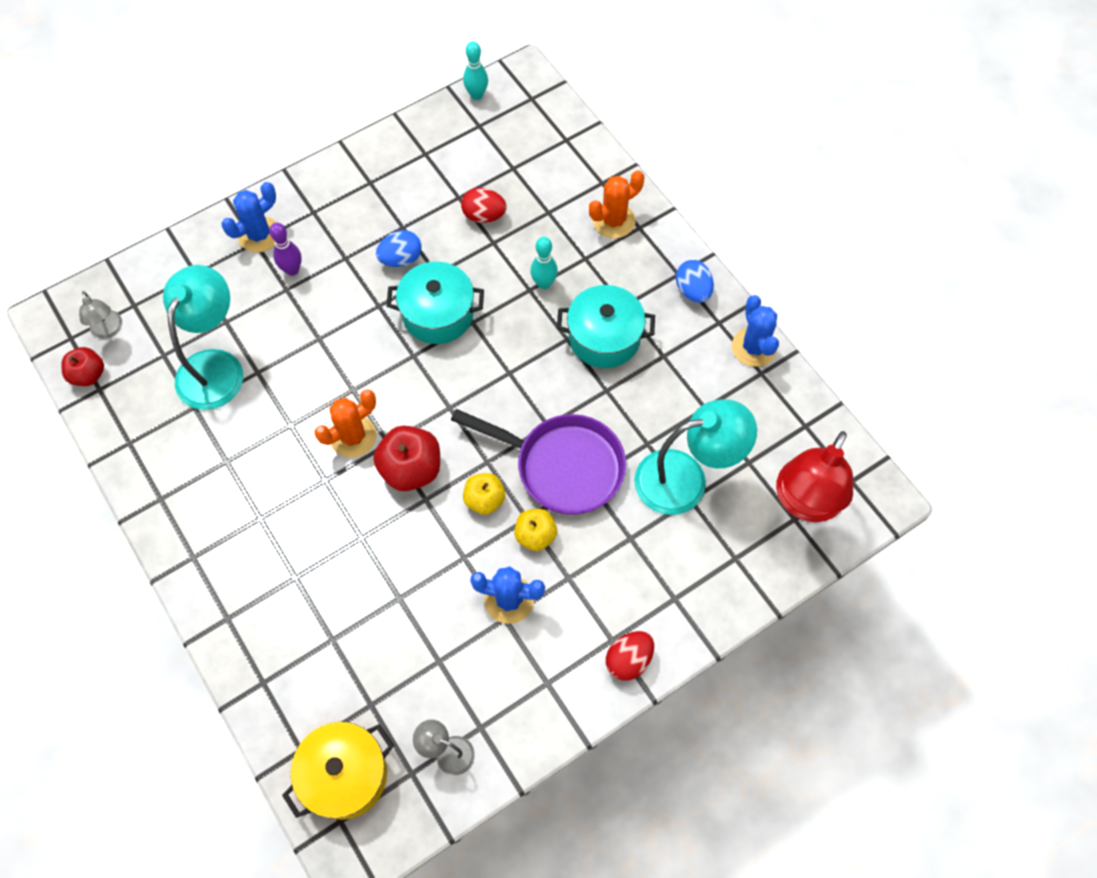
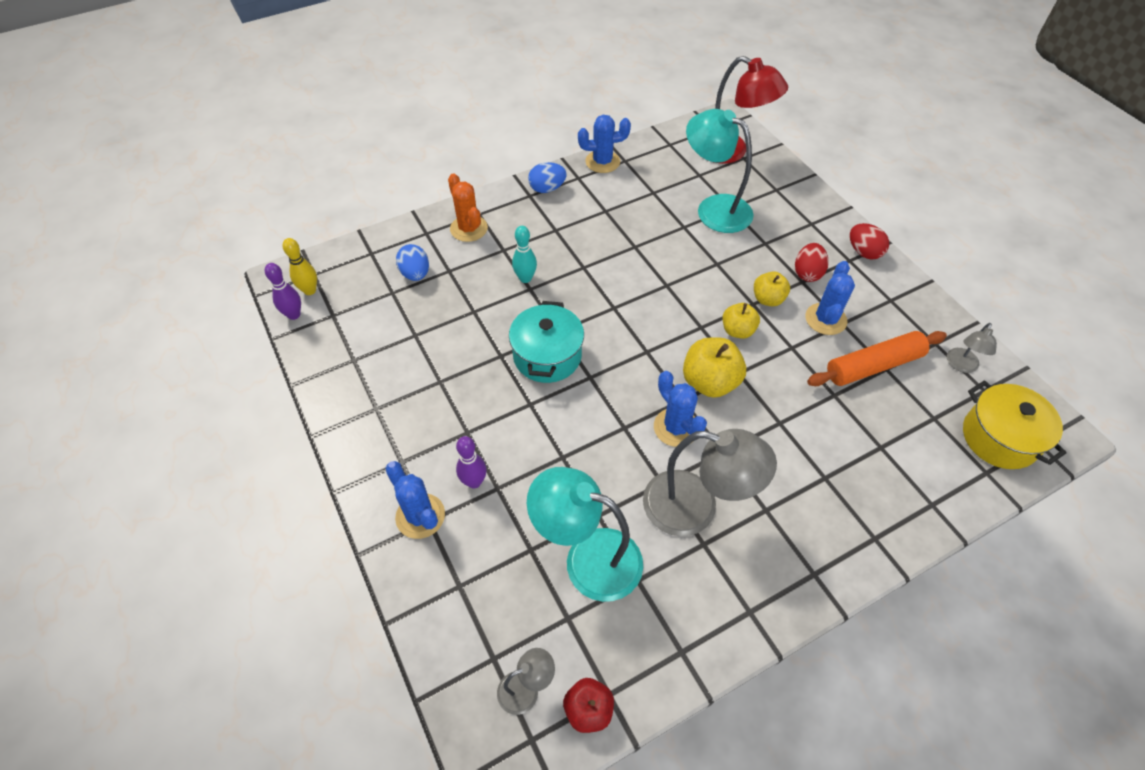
camera: 85 degrees left, 10 degrees down
(263, 454) = (695, 508): none -> grey lamp
(353, 436) = (676, 427): orange cactus -> blue cactus
(401, 259) = (478, 383): blue egg -> blue egg (415, 274)
(411, 469) = (709, 382): red apple -> yellow apple
(442, 646) = (873, 366): none -> orange rolling pin
(477, 95) = (294, 315): turquoise bowling pin -> purple bowling pin
(484, 215) = (442, 316): red egg -> red egg (807, 273)
(509, 100) = (310, 290): none -> yellow bowling pin
(563, 466) = (705, 278): purple pan -> none
(604, 338) = (585, 244): turquoise pot -> none
(685, 479) = (714, 208): turquoise lamp -> turquoise lamp turned 45 degrees counterclockwise

